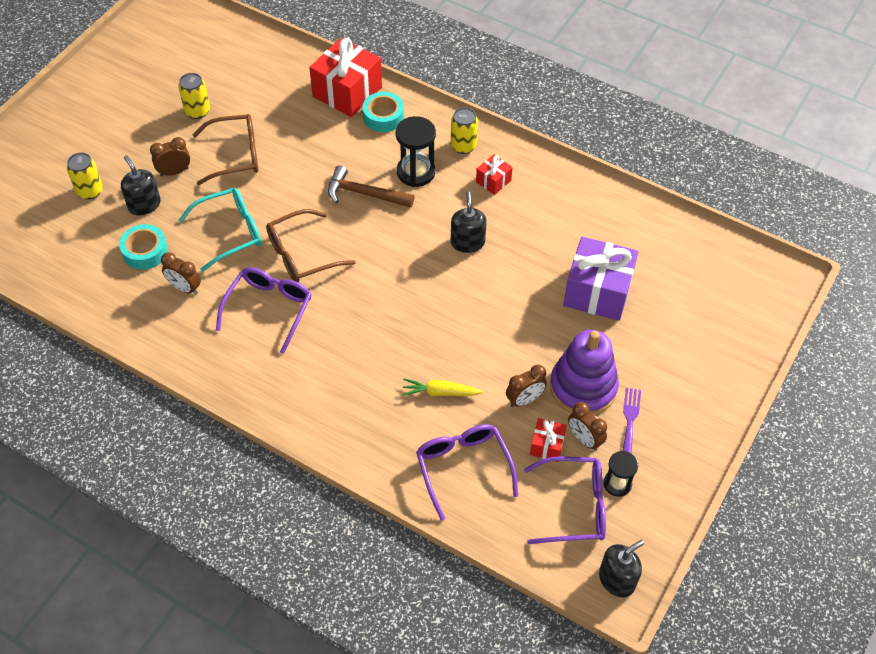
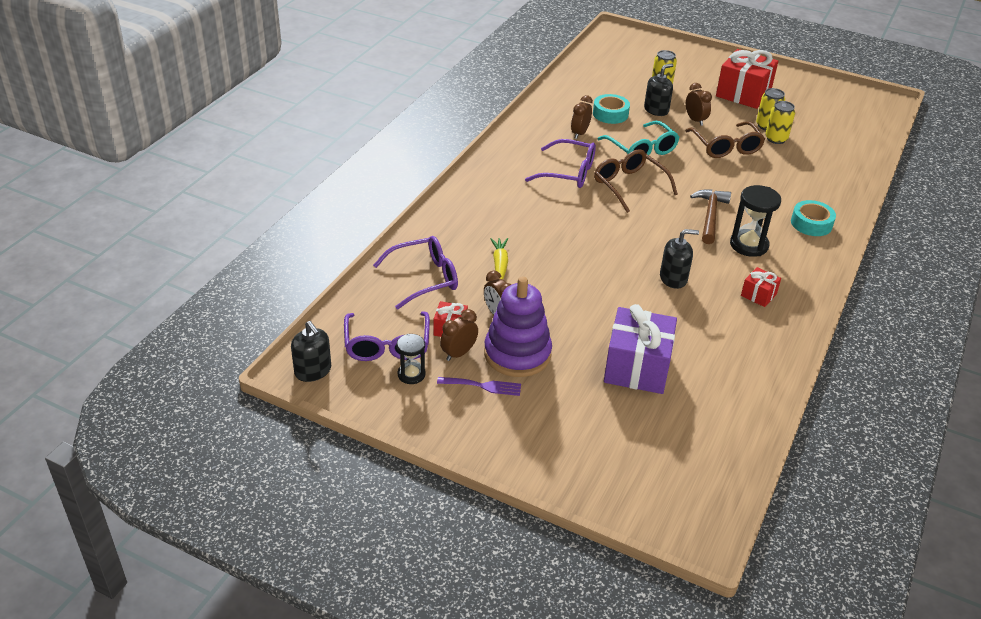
camera: 85 degrees right, 15 degrees down
(347, 92) = (832, 201): red gift -> red gift (743, 94)
(463, 146) = (797, 274): yellow can -> yellow can (776, 139)

